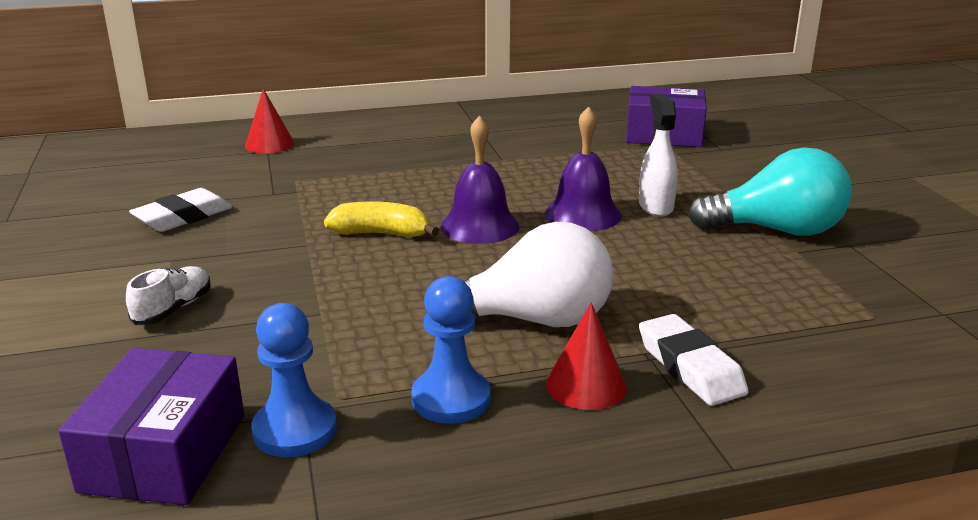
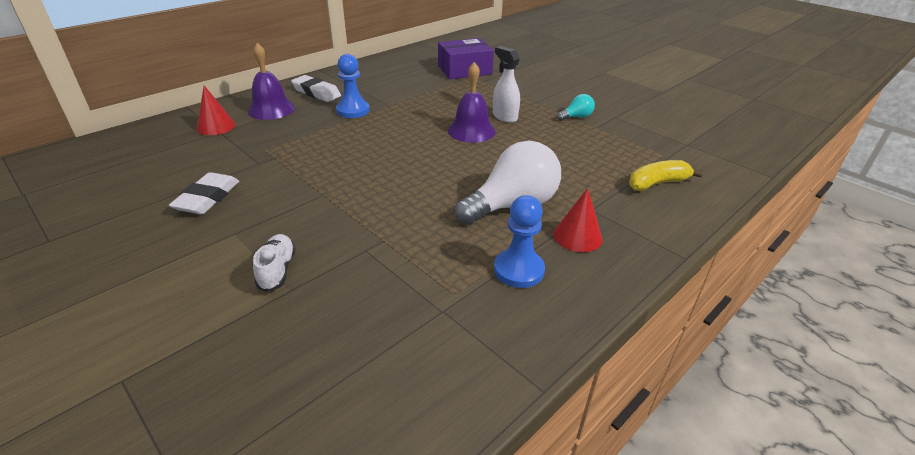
camera: 30 degrees left, 10 degrees up
(164, 452) = (384, 375): purple box -> none
(295, 430) = (451, 325): blue pawn -> blue pawn (353, 110)
(381, 234) = (365, 174): yellow banana -> yellow banana (657, 183)
(480, 226) = (421, 153): purple bell -> purple bell (271, 109)
(690, 367) = (614, 208): white eraser -> white eraser (316, 92)
(776, 230) = (576, 117): turquoise light bulb -> turquoise light bulb, size x0.46

